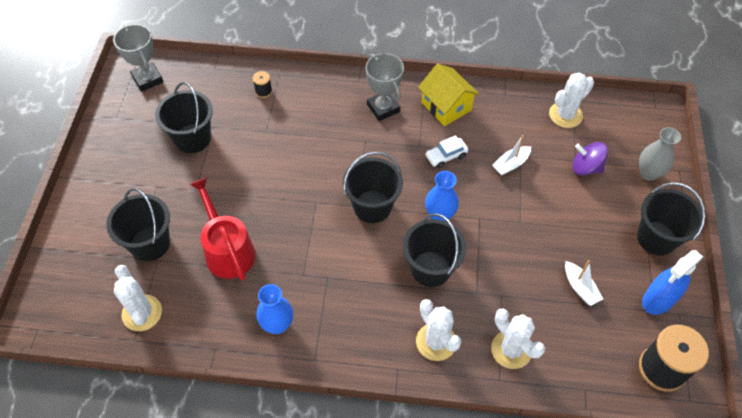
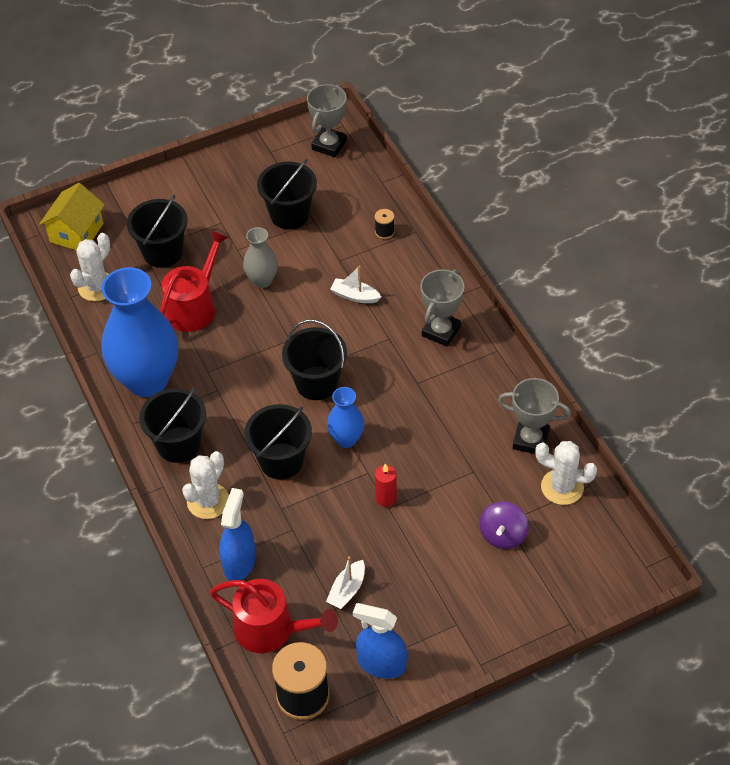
camera: 60 degrees right, 5 degrees down
(277, 325) = (147, 380): blue vase -> blue vase, size x2.07
(446, 106) = (486, 380): yellow house -> yellow house (76, 233)
(446, 156) = (422, 410): white car -> none
(511, 164) = (455, 468): white boat -> white boat (355, 296)
(511, 219) = (386, 498): none -> red candle
(511, 349) = (239, 562): white cactus -> blue spray bottle
(515, 110) = (530, 440): none -> grey trophy
(586, 168) = (503, 535): purple spinning top -> purple spinning top turned 150 degrees counterclockwise
(588, 359) = (271, 629): none -> red watering can
(648, 173) = (541, 595): grey vase -> grey vase (262, 280)
(656, 238) = (458, 634): black bucket -> black bucket (179, 444)

